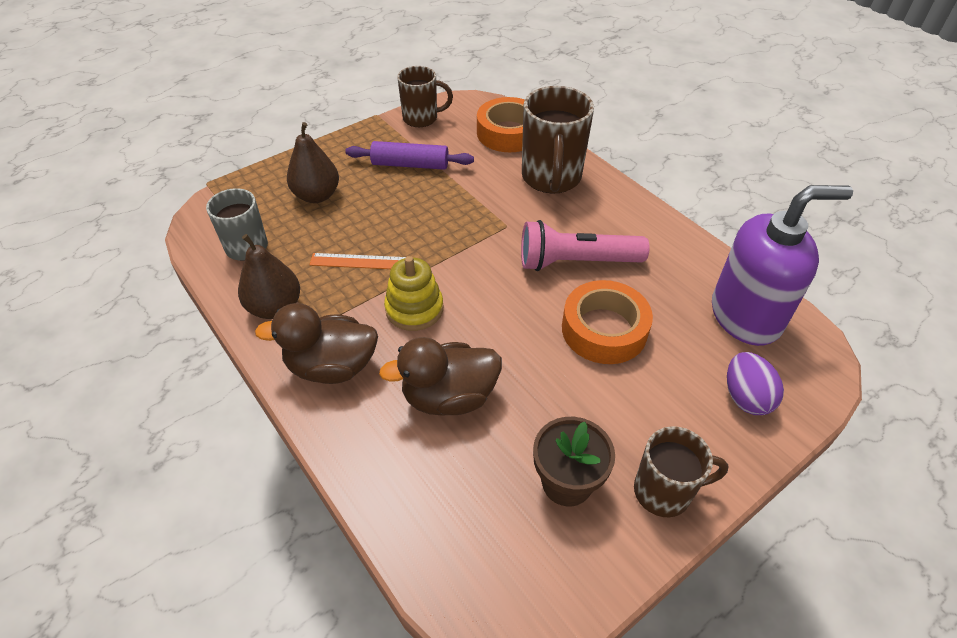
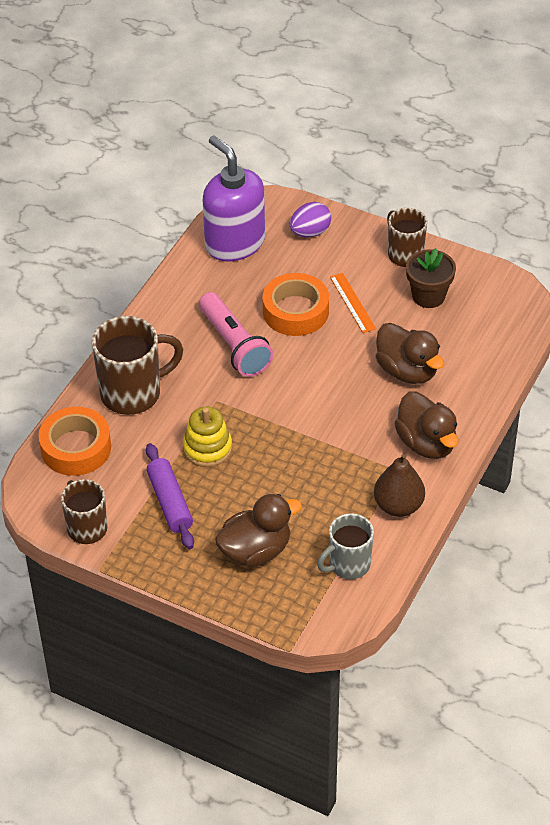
camera: 115 degrees left, 0 degrees up
(317, 196) = (255, 551): brown pear -> brown duck
(359, 261) = (317, 478): orange ruler -> orange ruler (352, 303)
(414, 309) = (344, 421): yellow stacking toy -> yellow stacking toy (207, 448)

